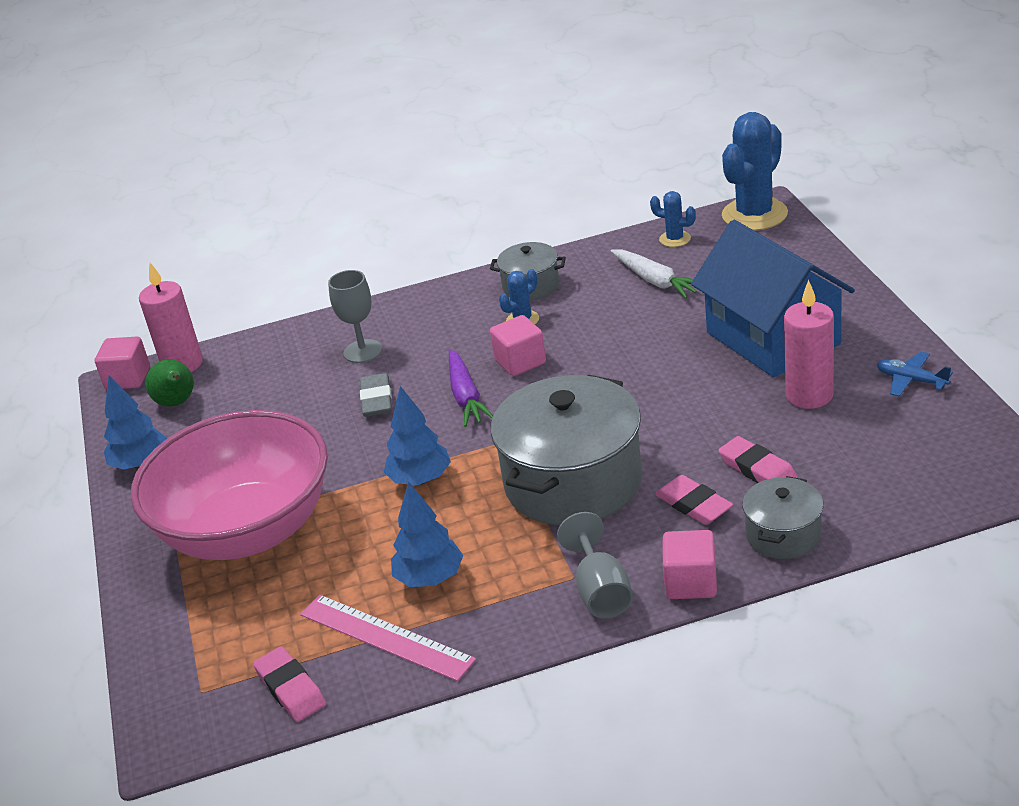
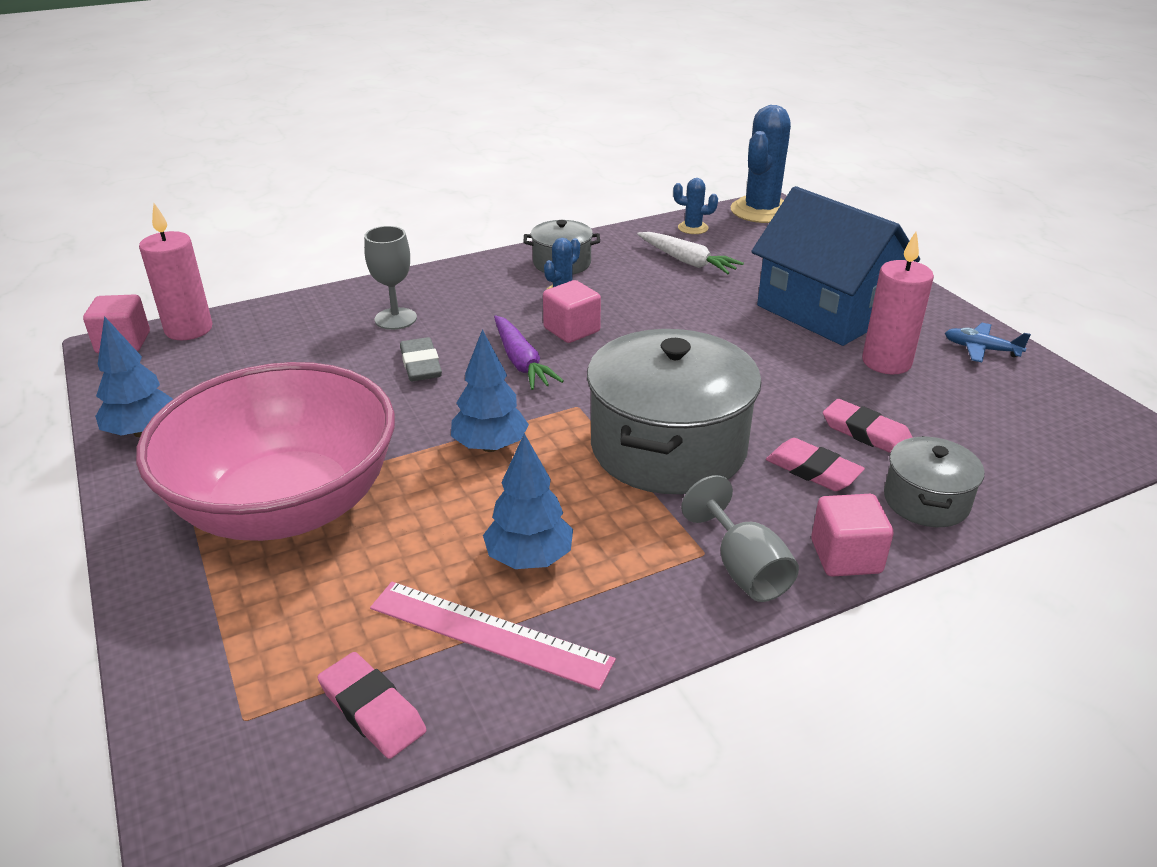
camera: 15 degrees left, 0 degrees up
(177, 403) = (185, 367): green pear -> none

